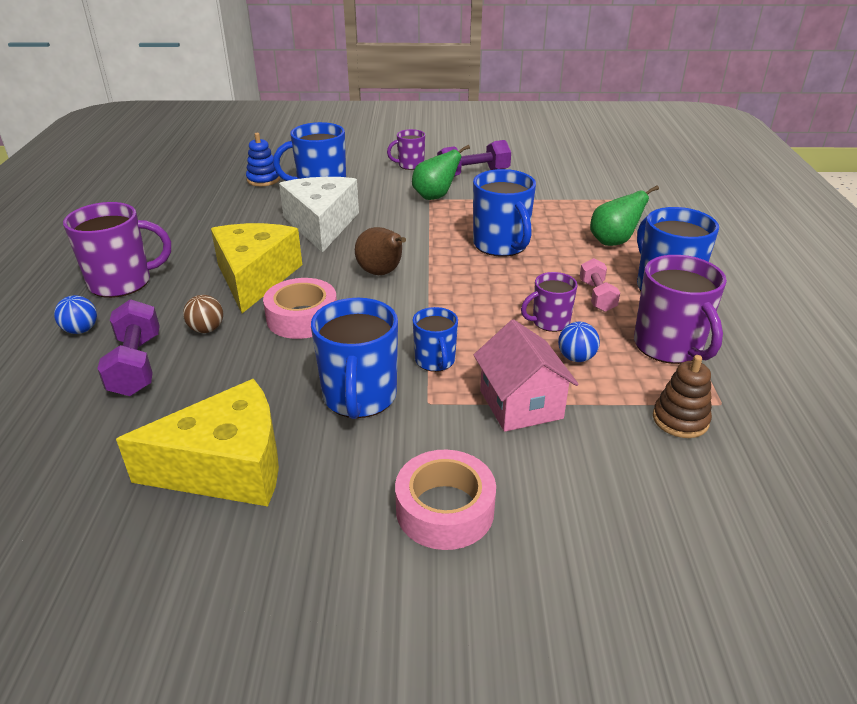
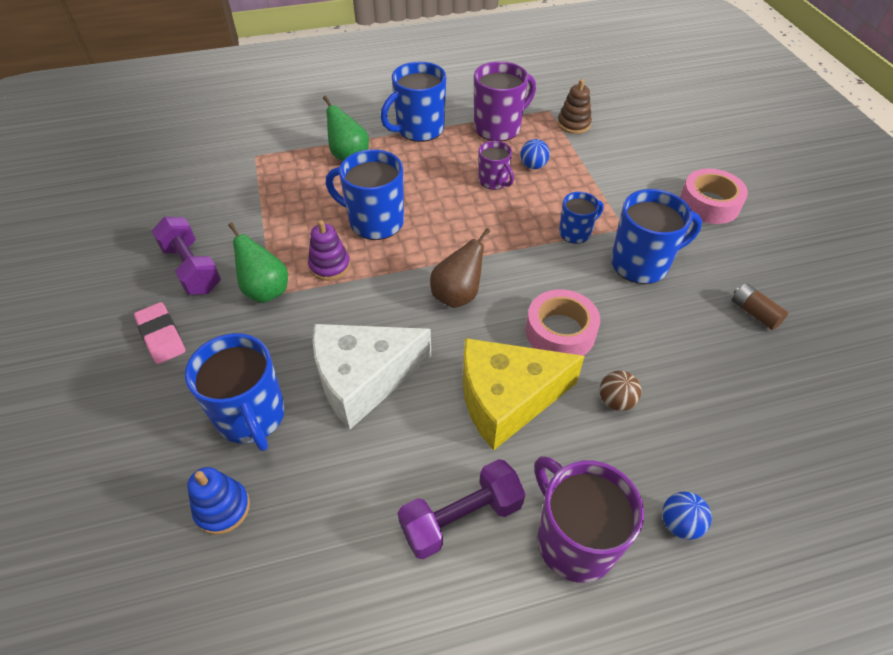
camera: 105 degrees left, 15 degrees up
(136, 365) = (697, 433): purple dumbbell -> purple dumbbell (461, 518)
(227, 467) = (754, 313): yellow cheese -> brown battery
(410, 165) = (161, 336): purple mug -> pink eraser
(450, 221) = (329, 266): none -> purple stacking toy
(501, 245) = (375, 222): blue mug -> blue mug turned 120 degrees counterclockwise
(521, 404) = (599, 185): pink house -> none
(597, 296) = (445, 161): pink dumbbell -> none

